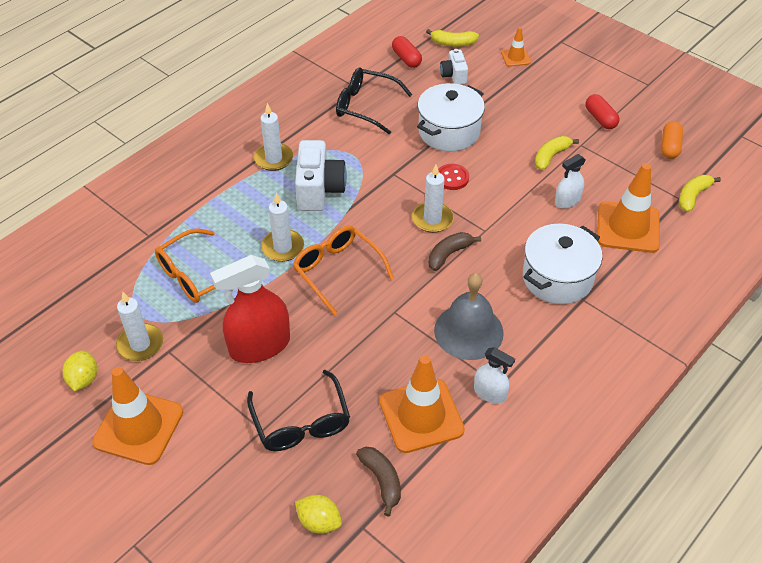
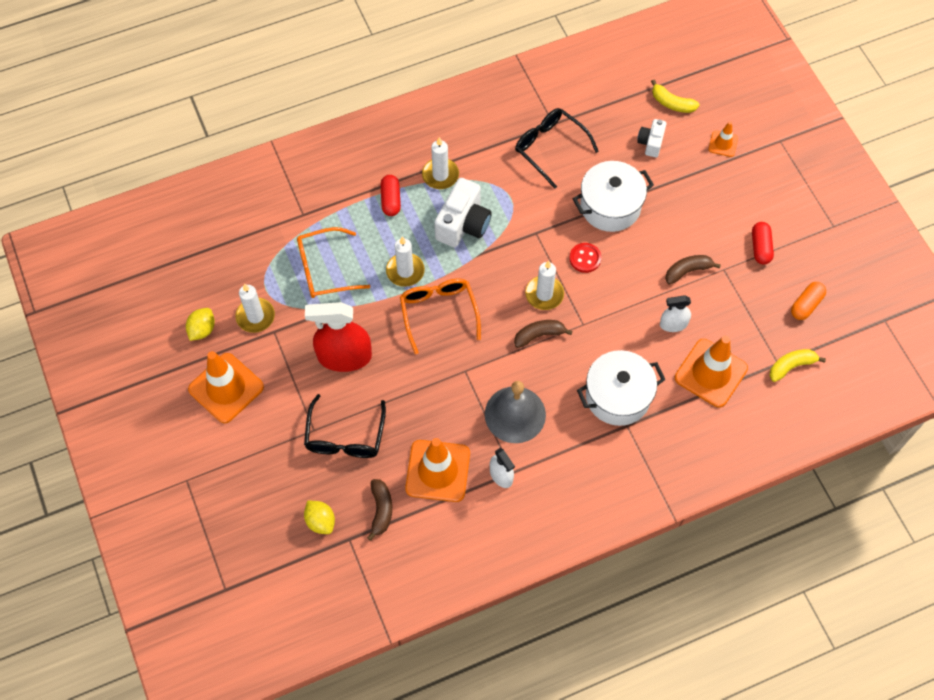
camera: 25 degrees right, 15 degrees up
(406, 59) = (617, 105): red capsule -> red capsule (390, 200)
(551, 156) = (687, 271): yellow banana -> brown banana

